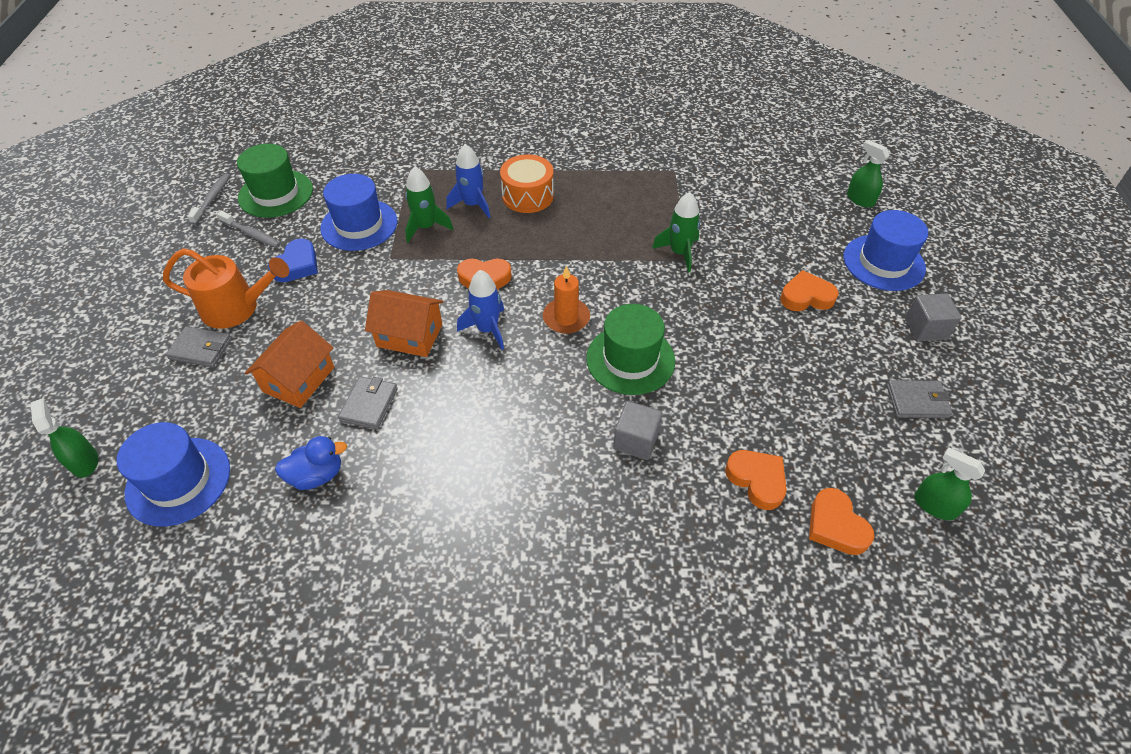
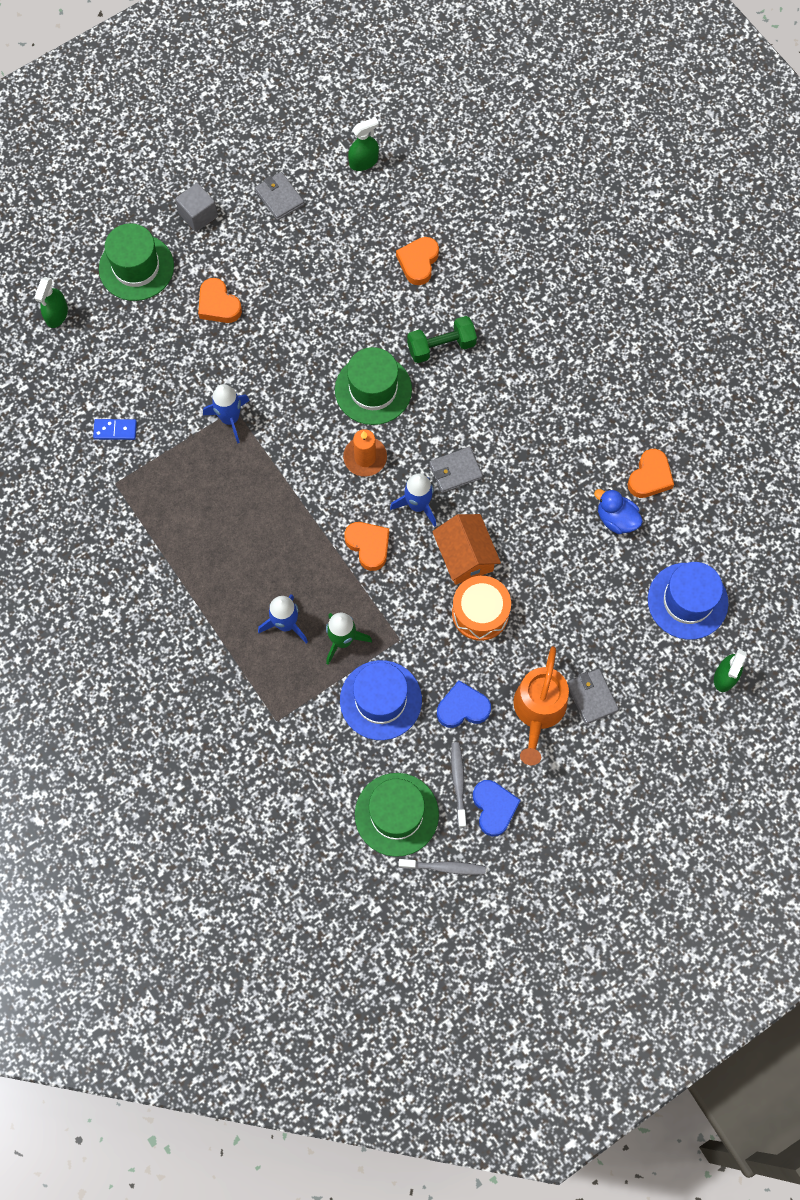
camera: 125 degrees left, 20 degrees up
(210, 243) = (494, 808): none -> blue heart
(212, 198) = (444, 867): grey toothbrush -> grey toothbrush turned 150 degrees counterclockwise
(237, 308) = (538, 710): orange watering can -> orange watering can turned 135 degrees counterclockwise
(299, 379) = (561, 599): orange house -> none
(369, 405) = (543, 532): grey wallet -> grey wallet (455, 471)
(528, 196) = (240, 585): orange drum -> orange drum (480, 613)
(636, 440) = (441, 346): grey cube -> green dumbbell
(679, 253) = (230, 419): green rocket -> blue rocket
(722, 188) = (115, 430): none -> blue domino
(835, 526) = (419, 207): orange heart -> orange heart (650, 477)
(883, 262) = (136, 267): blue hat -> green hat
(934, 505) = (363, 162): green spray bottle -> green spray bottle turned 120 degrees counterclockwise

